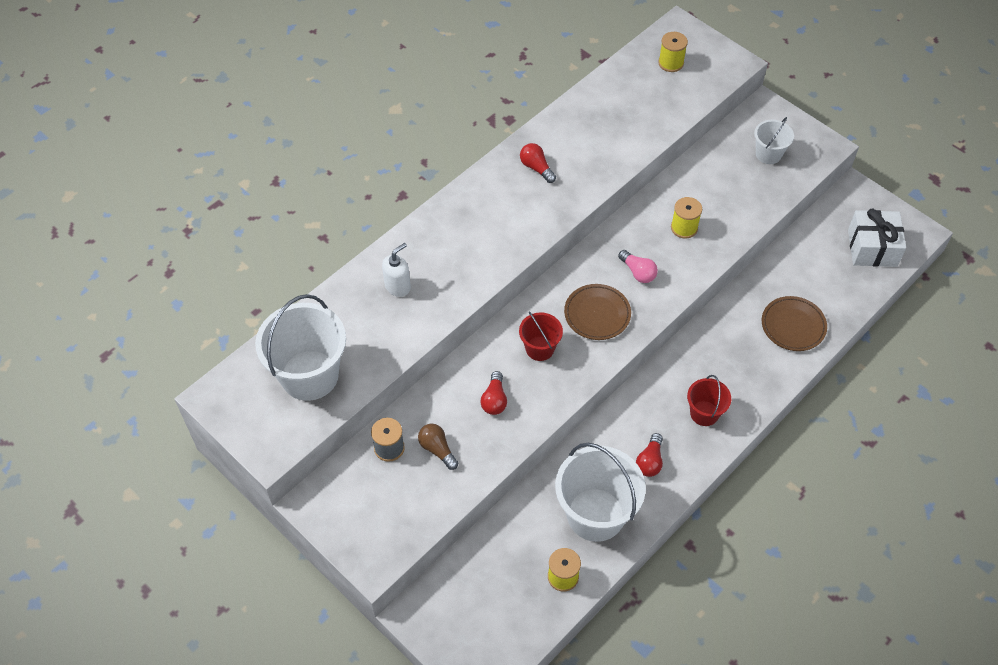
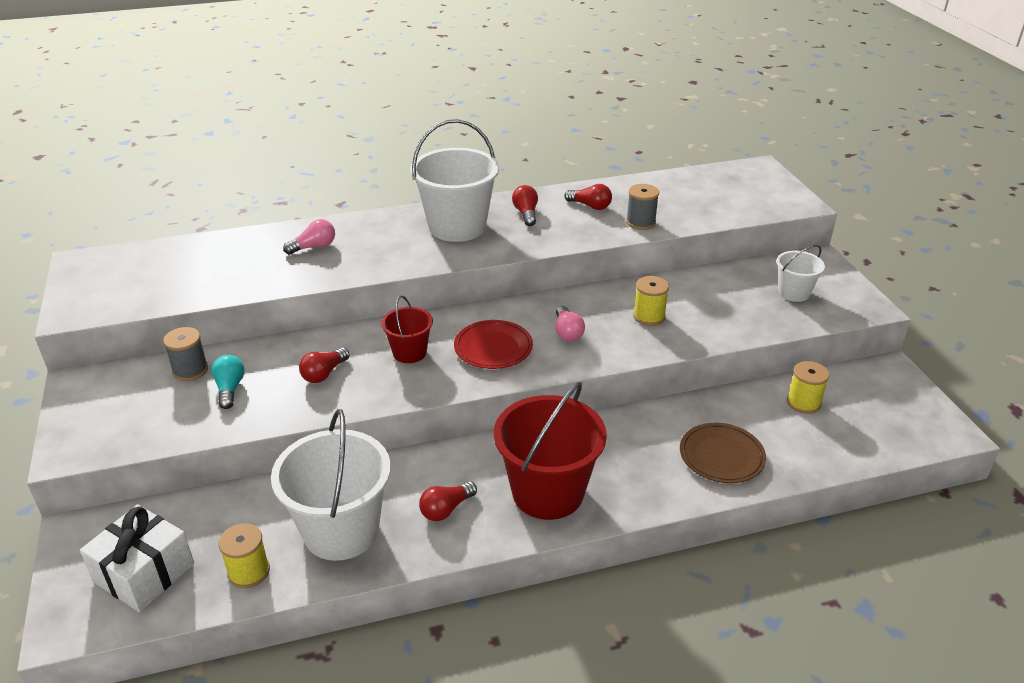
camera: 30 degrees right, 20 degrees down
(309, 375) = (169, 276): white bucket -> white bucket (457, 227)
(398, 286) = (314, 247): white soap dispenser -> pink light bulb
(437, 449) = (230, 389): brown light bulb -> turquoise light bulb
(580, 136) = (590, 206): none -> red light bulb
(597, 314) = (493, 348): brown plate -> red plate
(632, 139) = (640, 222): none -> grey spool
(671, 63) = (729, 186): yellow spool -> yellow spool (803, 403)
(704, 413) = (547, 492): red bucket -> red bucket, size x1.91
(872, 248) = (877, 424): white gift -> white gift (144, 573)

